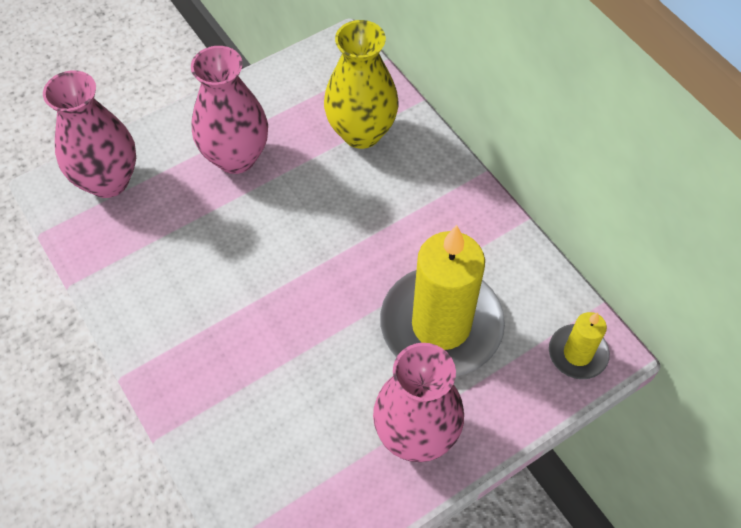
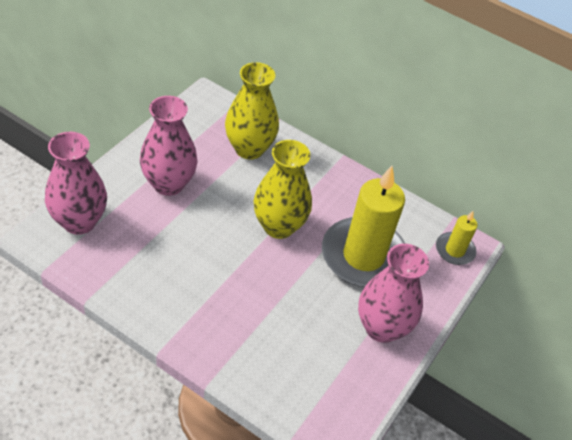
camera: 30 degrees left, 10 degrees down
(347, 251) = (278, 226): none -> yellow vase

